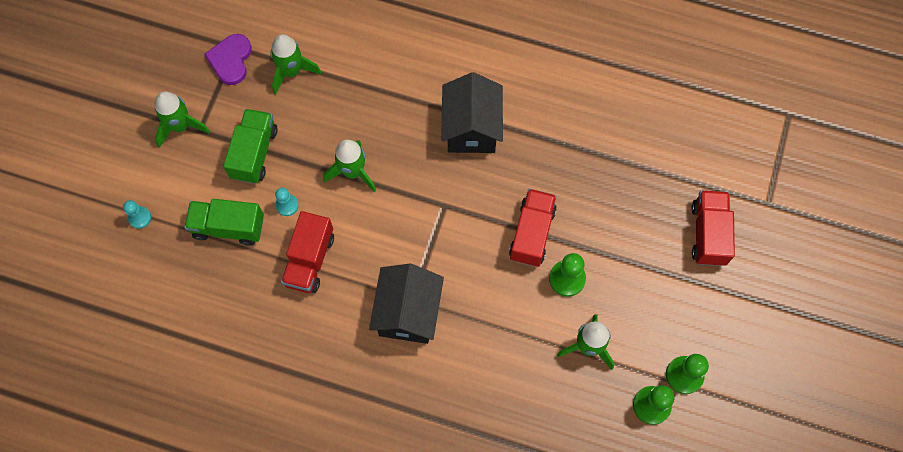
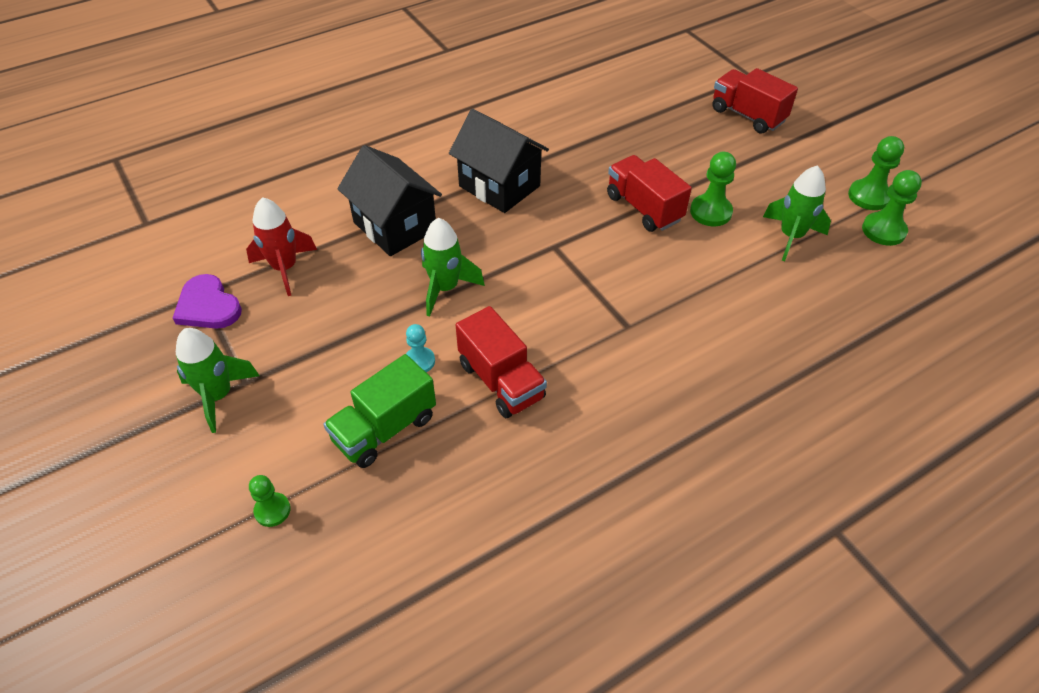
camera: 50 degrees left, 20 degrees down
(140, 218) = (272, 510): turquoise pawn -> green pawn
(254, 153) = (330, 351): green truck -> none
(291, 71) = (285, 268): green rocket -> red rocket
(408, 312) = (639, 338): black house -> black house (394, 226)

